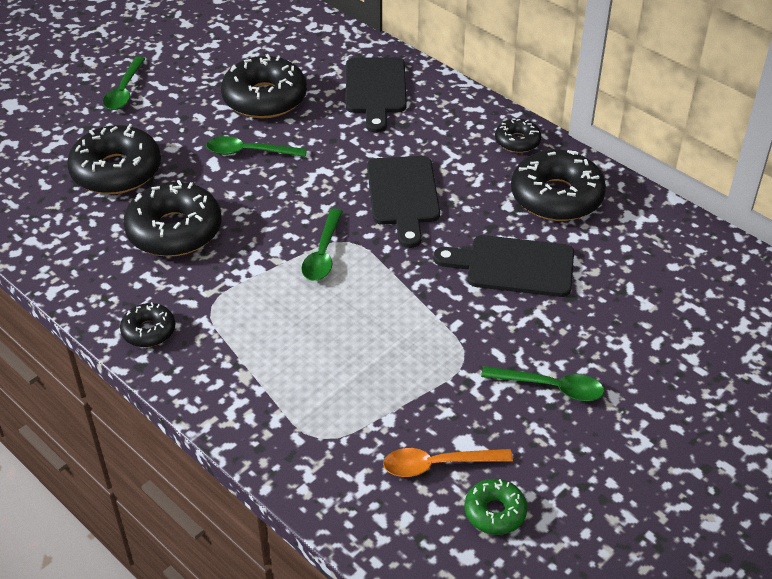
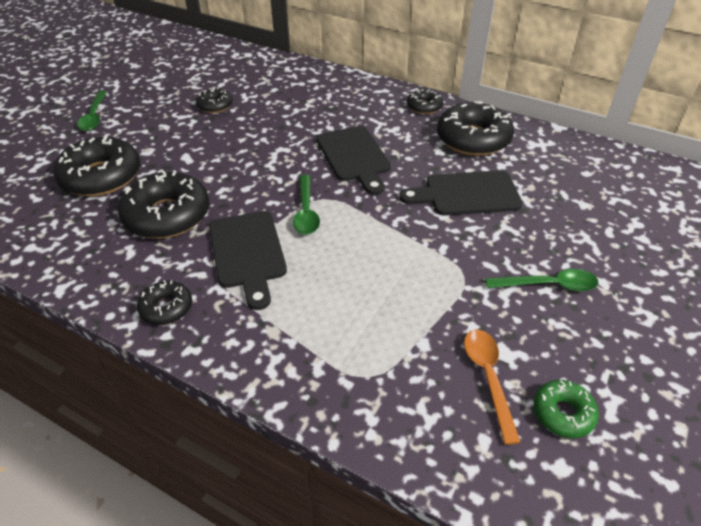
camera: 15 degrees left, 0 degrees up
(249, 152) = (215, 145): green spoon -> none
(265, 98) = (215, 106): black donut -> black donut, size x0.52
(375, 89) = (301, 88): black cutting board -> black cutting board (248, 253)
(438, 464) = (488, 378): orange spoon -> orange spoon turned 105 degrees clockwise

